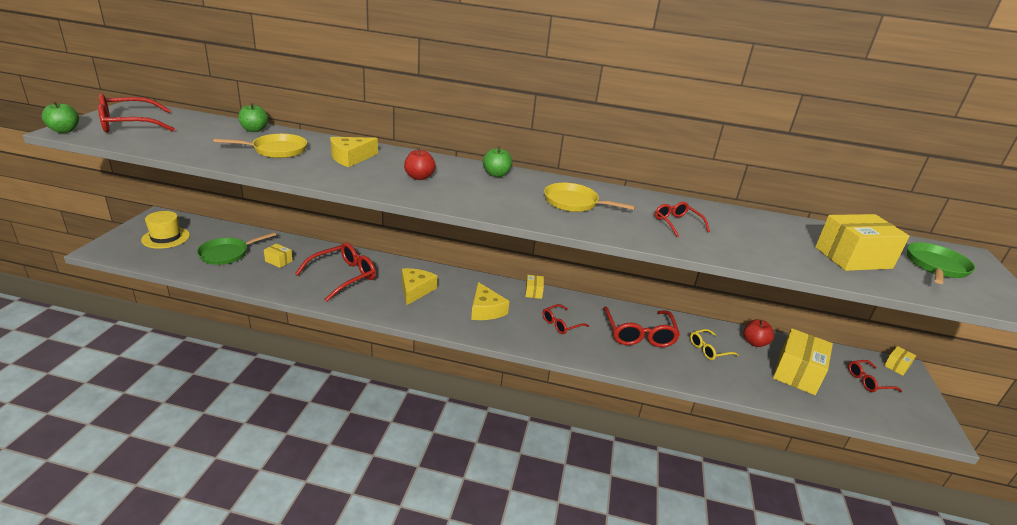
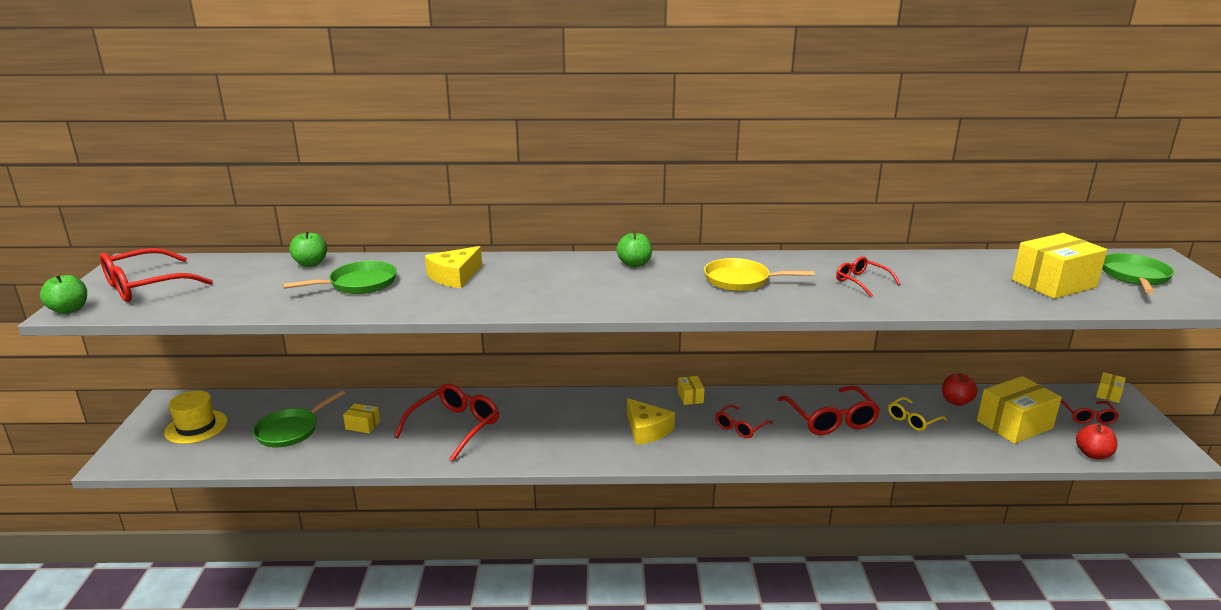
camera: 10 degrees left, 5 degrees down
(276, 150) = (358, 284): yellow pan -> green pan
(415, 290) = (552, 425): yellow cheese -> none
(419, 177) = (551, 284): red apple -> red apple (1093, 454)
(797, 373) = (1014, 424): yellow box -> yellow box turned 45 degrees clockwise
(868, 381) = (1088, 417): red glasses -> red glasses turned 60 degrees counterclockwise

